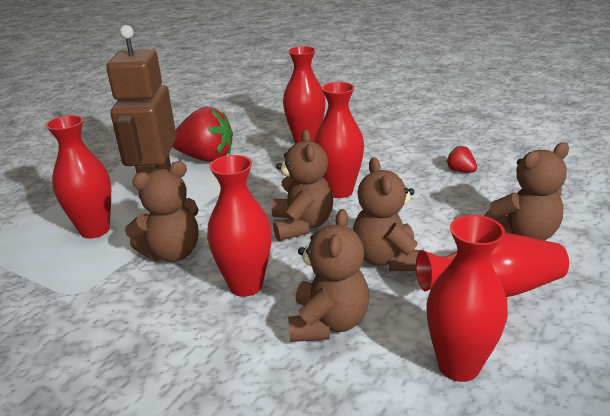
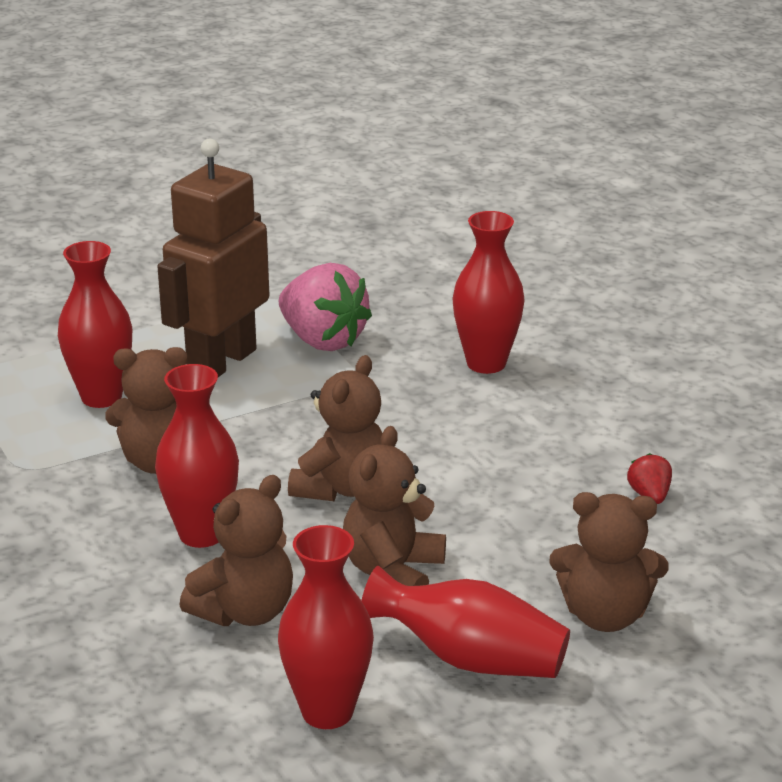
camera: 30 degrees right, 0 degrees up
(206, 158) = (323, 340): red strawberry -> pink strawberry
(339, 191) = (442, 459): red vase -> none

